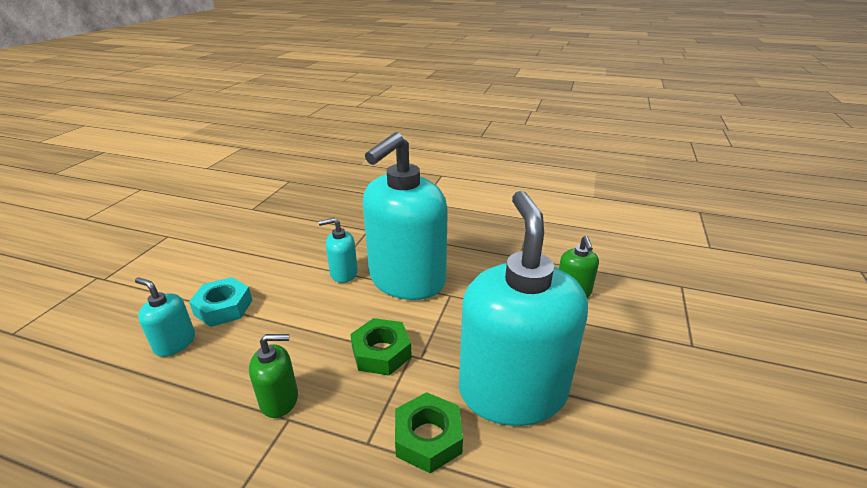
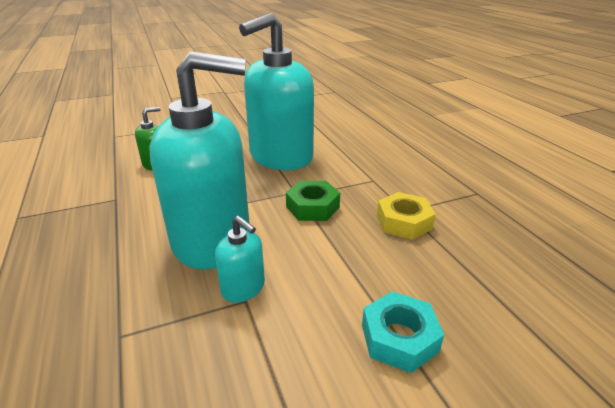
camera: 130 degrees left, 0 degrees up
(175, 343) = (472, 325): turquoise soap dispenser -> none
(279, 399) = (403, 222): green soap dispenser -> yellow nut
(428, 438) = (343, 166): green nut -> none

